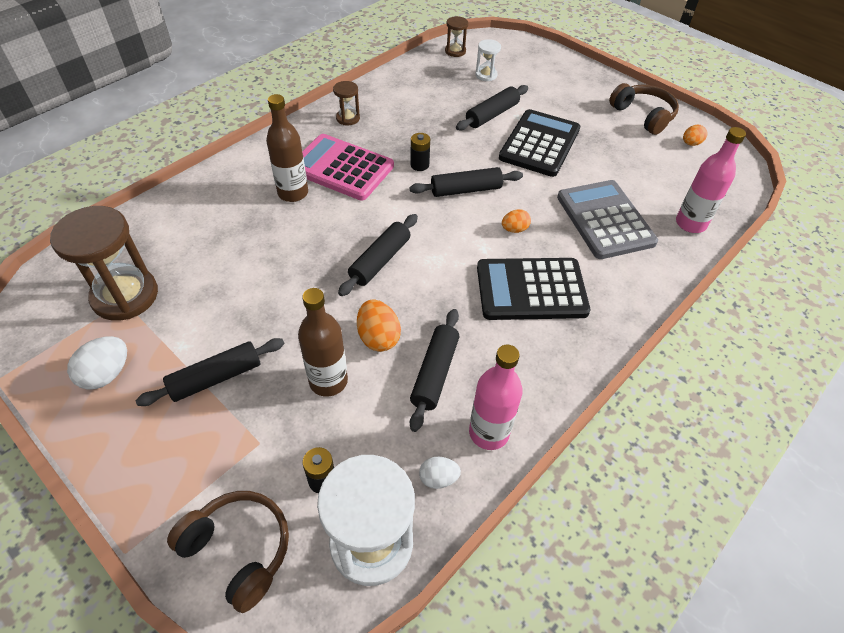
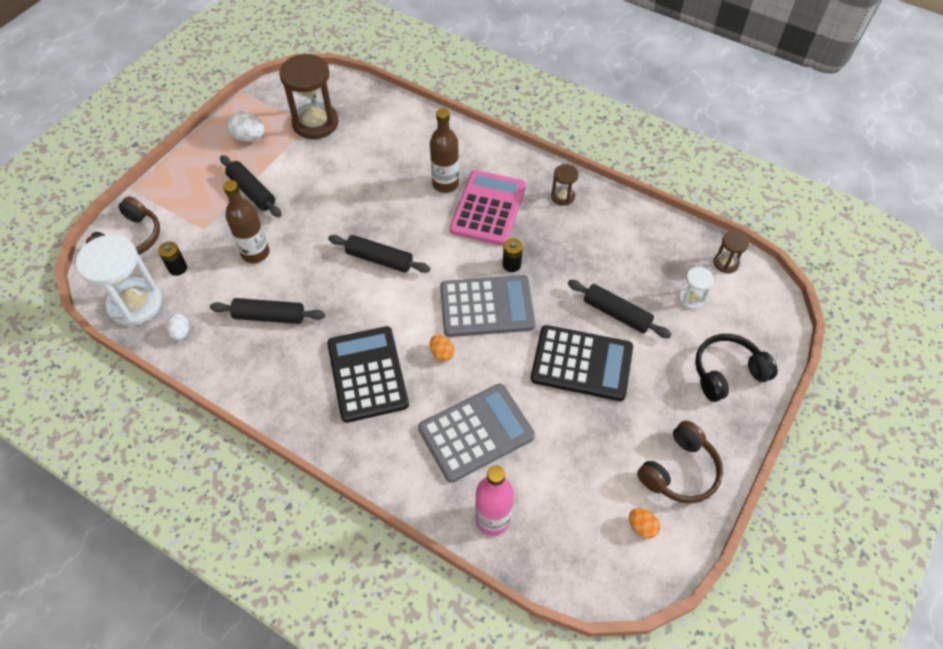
camera: 80 degrees right, 5 degrees up
(378, 337) = (299, 274): orange egg -> none
(465, 190) = (487, 307): black rolling pin -> grey calculator
(489, 432) = (219, 359): pink bottle -> none
(558, 75) = (727, 372): none -> black headphones

